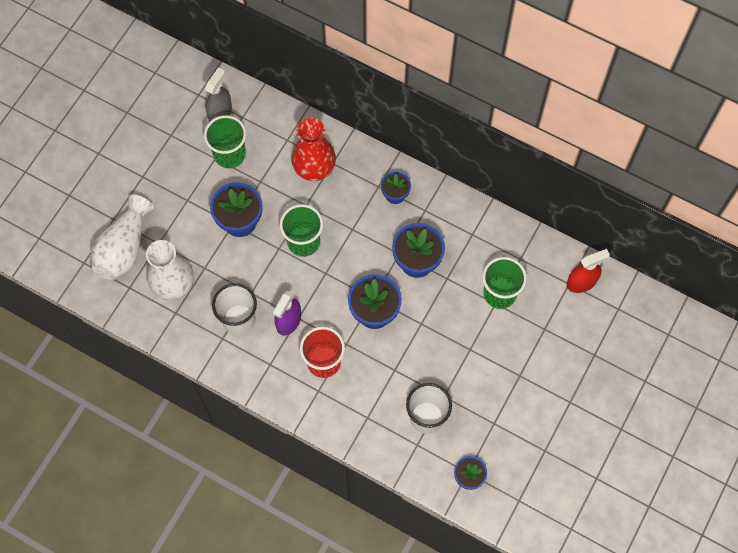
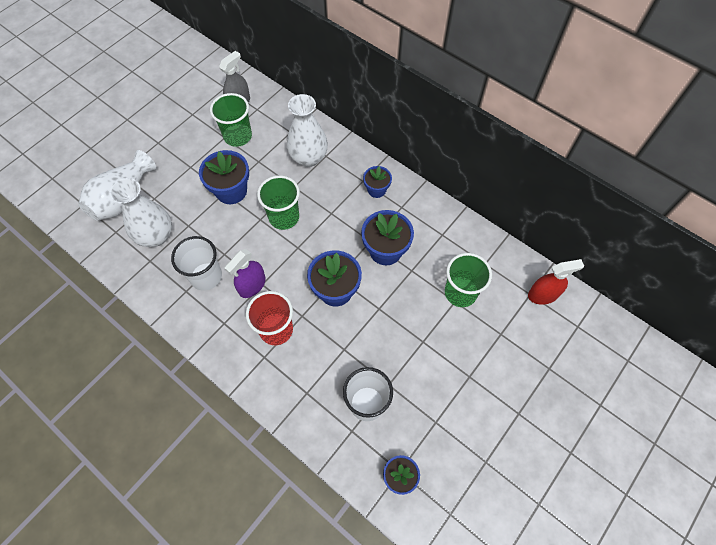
camera: 10 degrees right, 5 degrees down
(314, 168) = (308, 158): red vase -> white vase

